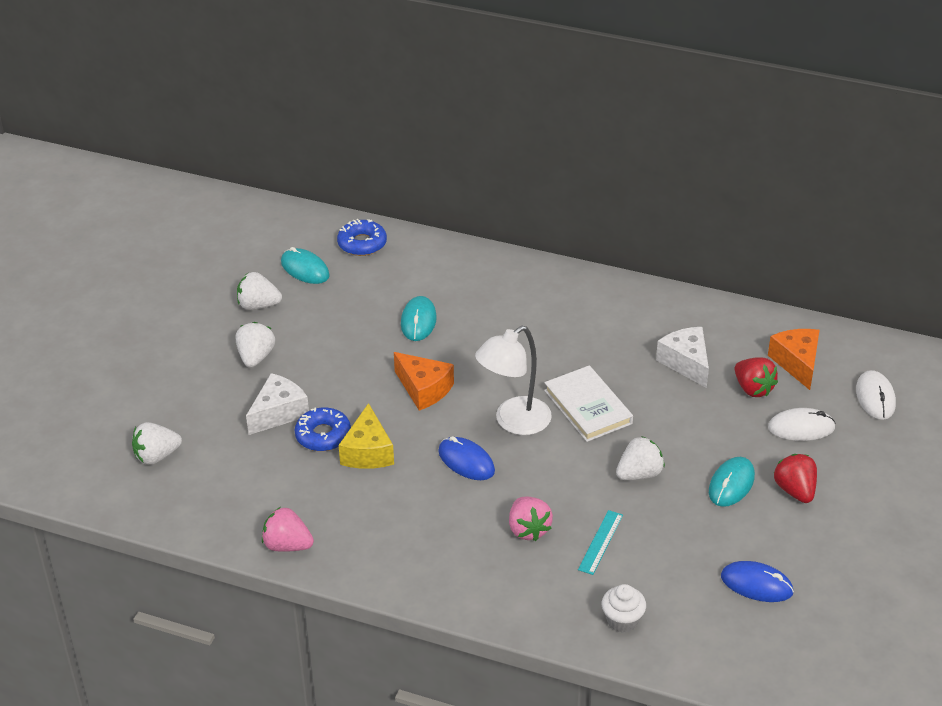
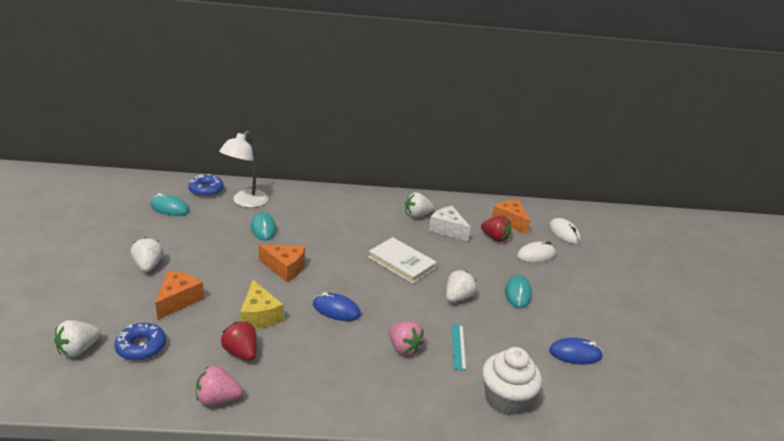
camera: 25 degrees left, 10 degrees down
(258, 305) = (140, 233): white strawberry -> white strawberry (417, 215)
(278, 413) = (178, 300): white cheese -> orange cheese
(323, 435) = (220, 310): blue donut -> blue donut (141, 347)
(514, 422) = (357, 279): white lamp -> white lamp (245, 202)
(622, 620) = (505, 399): white cupcake -> white cupcake, size x1.68
(795, 490) = (557, 290): red strawberry -> red strawberry (241, 352)

